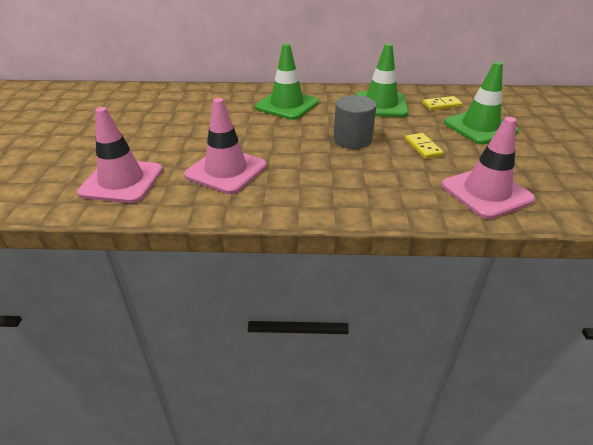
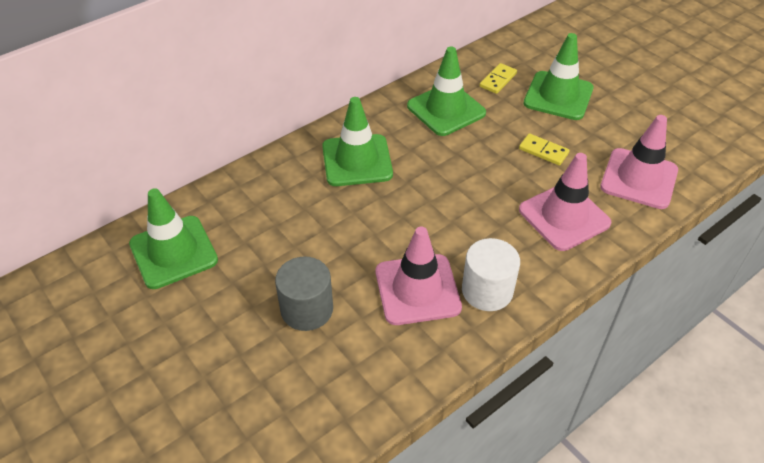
camera: 40 degrees left, 10 degrees up
(122, 181) = (338, 372): pink traffic cone -> pink traffic cone (564, 216)
(136, 101) = (173, 252): none -> green traffic cone
(268, 193) = (487, 290): none -> white cylinder
(352, 139) = (476, 176): grey cylinder -> grey cylinder (307, 309)

